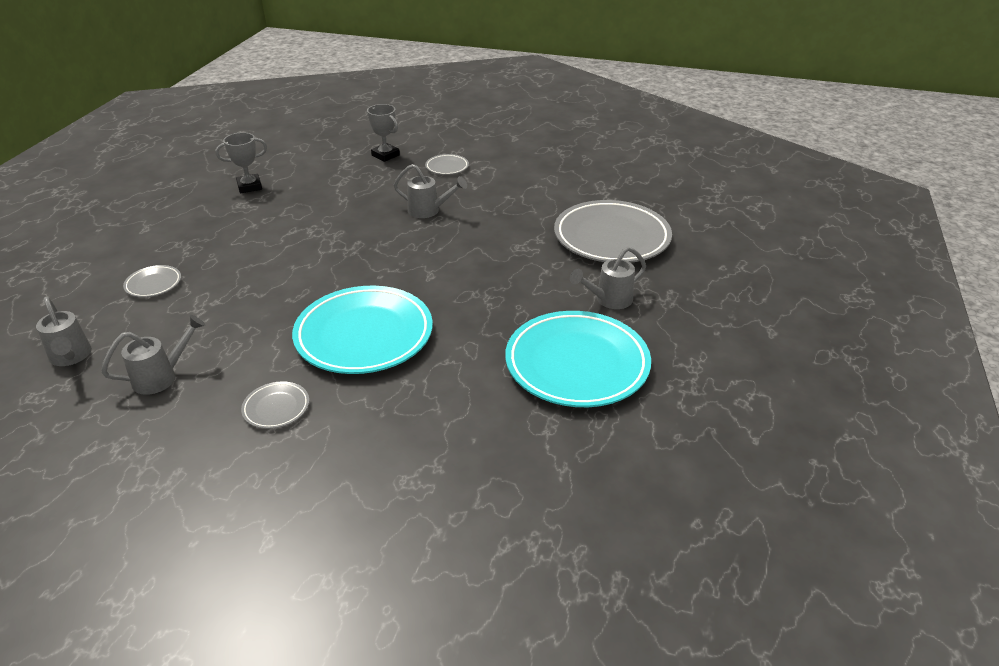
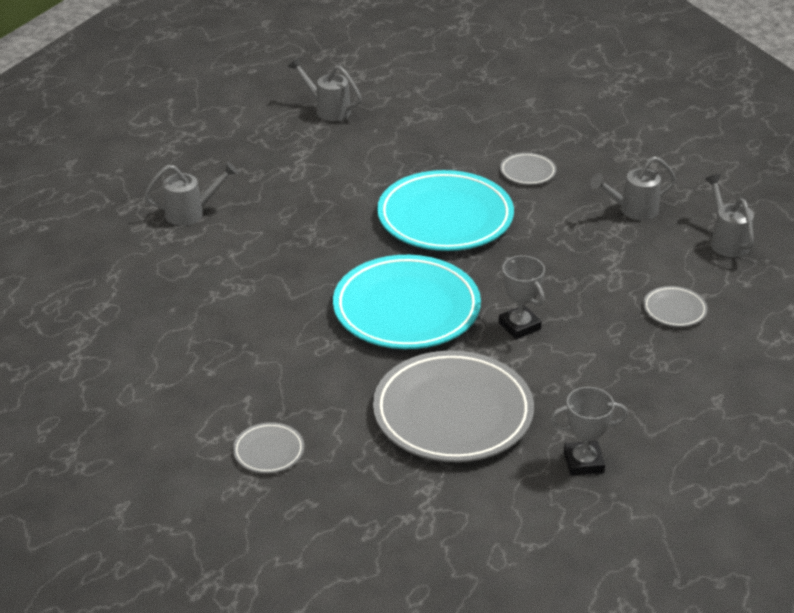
camera: 165 degrees left, 0 degrees up
(385, 155) = (358, 501): grey trophy -> grey trophy (519, 326)
(429, 211) = (329, 364): grey watering can -> grey watering can (327, 109)
(577, 364) = (263, 165): turquoise plate -> turquoise plate (406, 309)
(611, 237) = (127, 283): grey plate -> grey plate (453, 413)

